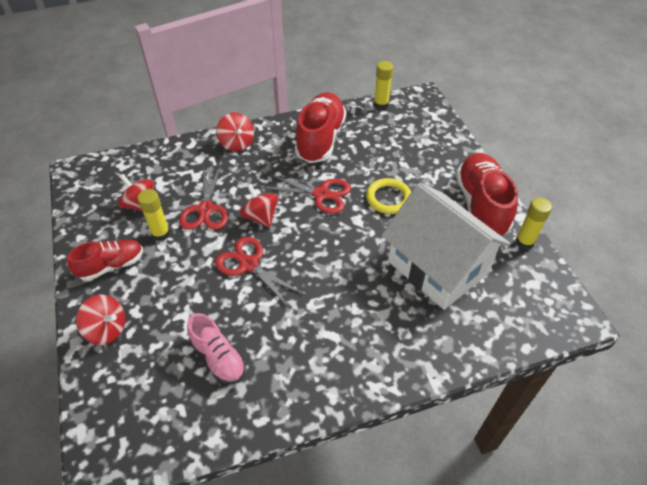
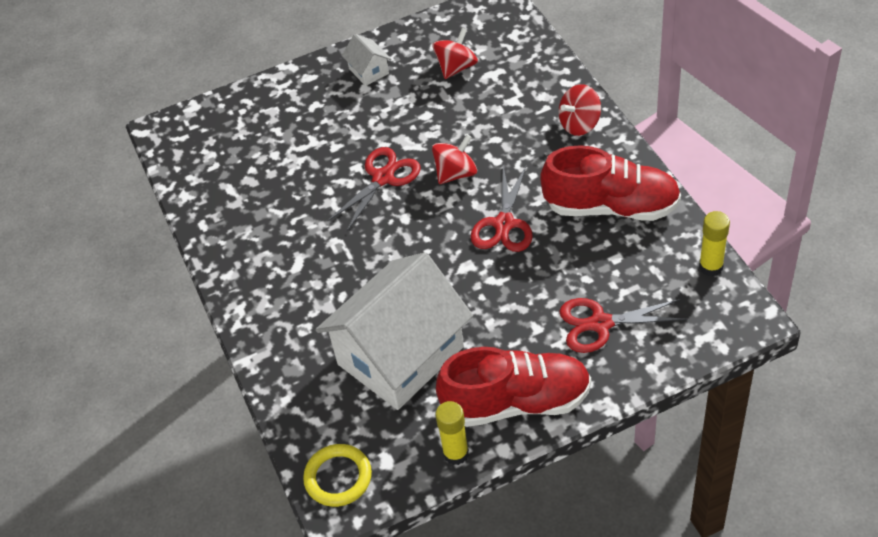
camera: 90 degrees right, 0 degrees up
(107, 329) = (293, 92): red spinning top -> none
(111, 265) = (368, 71): red shoe -> white house
(161, 234) = (416, 96): yellow glue stick -> none
(205, 209) = (458, 123): red scissors -> red scissors (600, 324)
(218, 358) = (266, 179): pink shoe -> none
(388, 198) = (510, 295): yellow ring -> yellow ring (338, 477)

